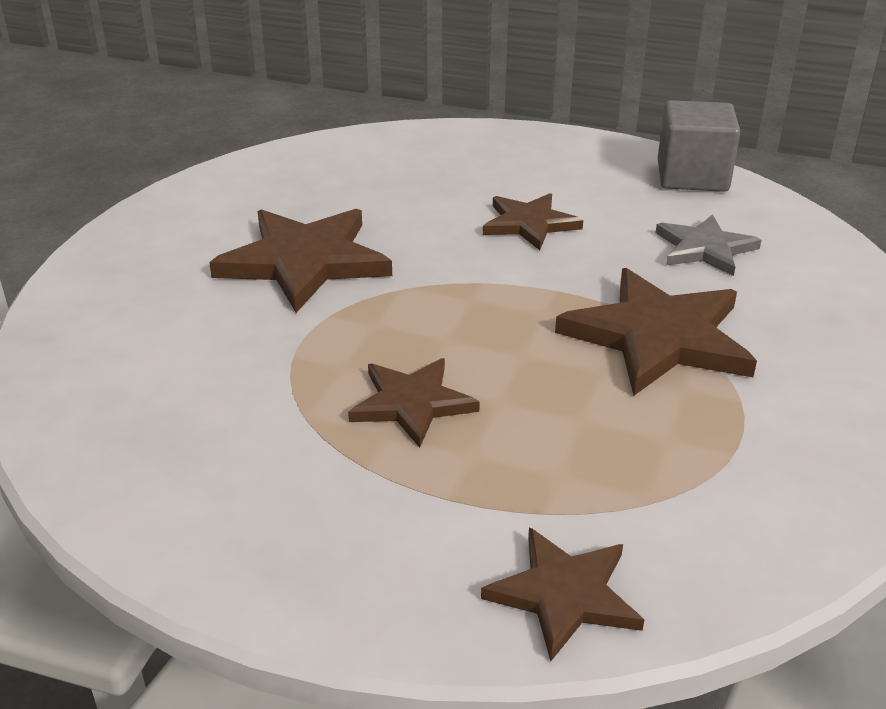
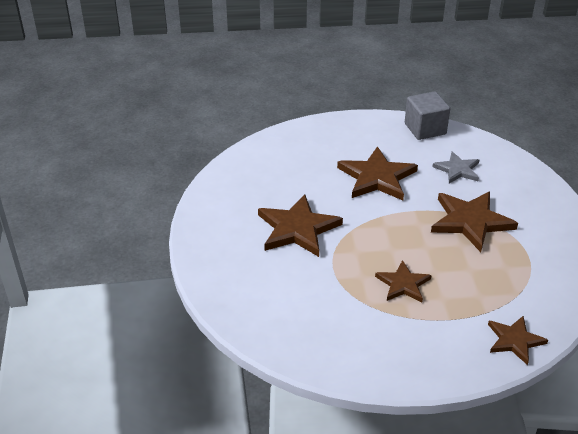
camera: 25 degrees left, 5 degrees up
(529, 224) = (377, 177): brown star -> brown star, size x1.66

